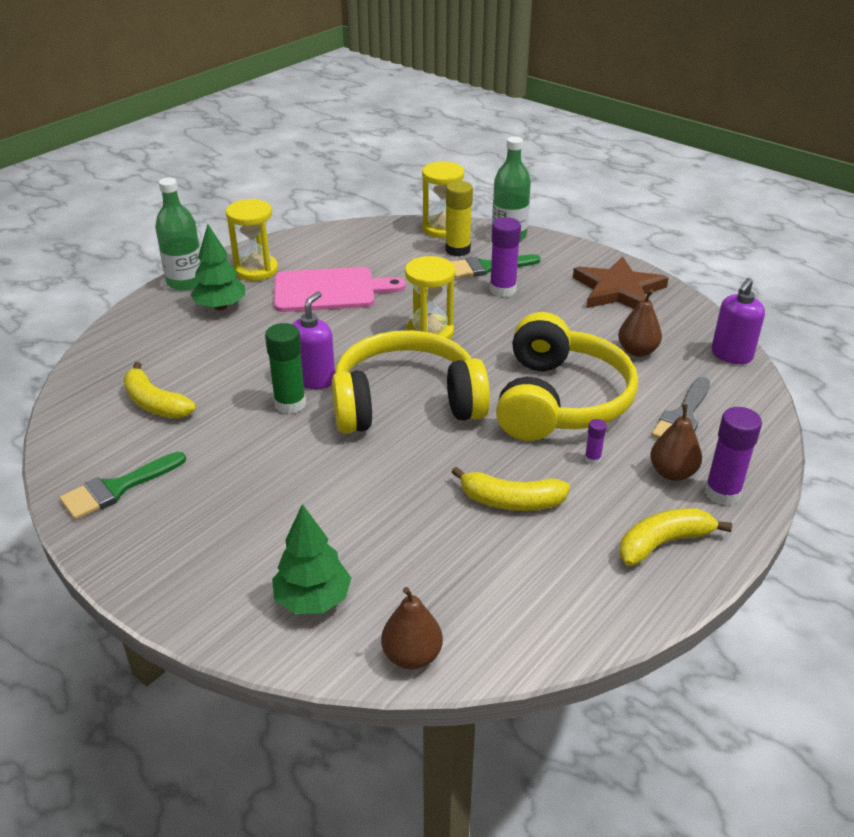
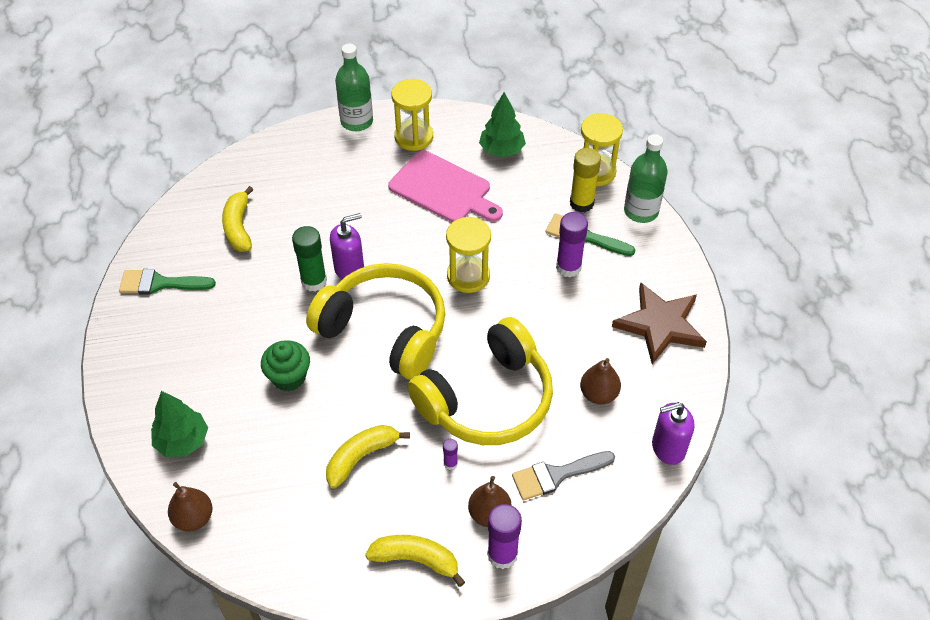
camera: 40 degrees right, 15 degrees up
(220, 307) = (356, 161): green tree -> green tree (501, 150)
(360, 484) = (289, 377): none -> green cupcake
(511, 501) = (361, 457): yellow banana -> yellow banana turned 90 degrees clockwise

